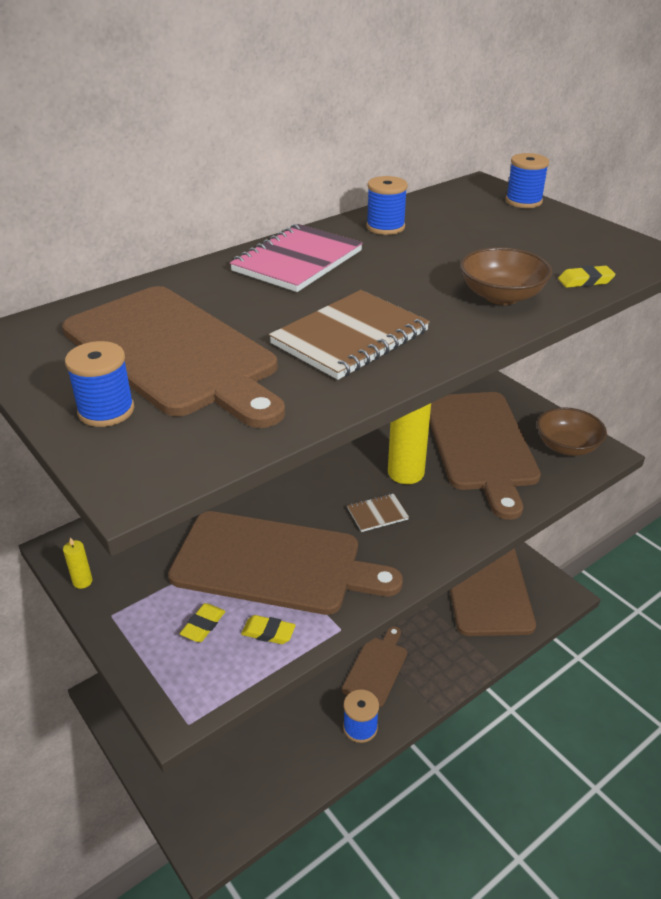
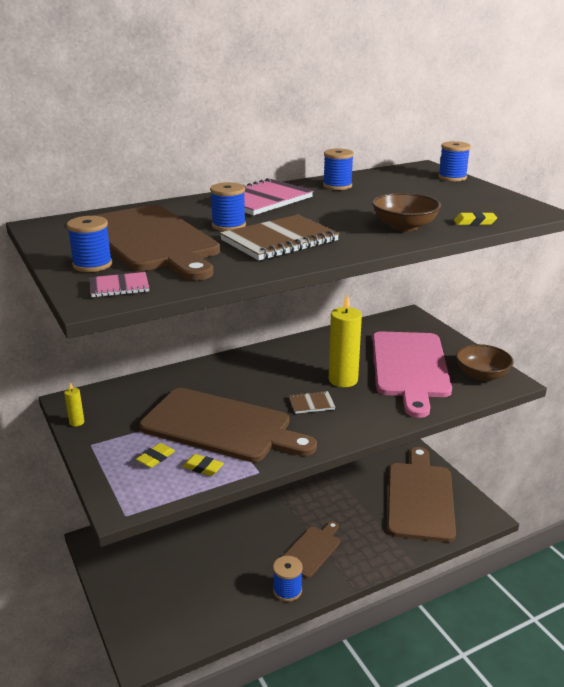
camera: 10 degrees right, 10 degrees down
(161, 452) = (119, 287): none -> pink notebook
(270, 314) = (228, 226): none -> blue spool
(480, 445) = (409, 367): brown cutting board -> pink cutting board

